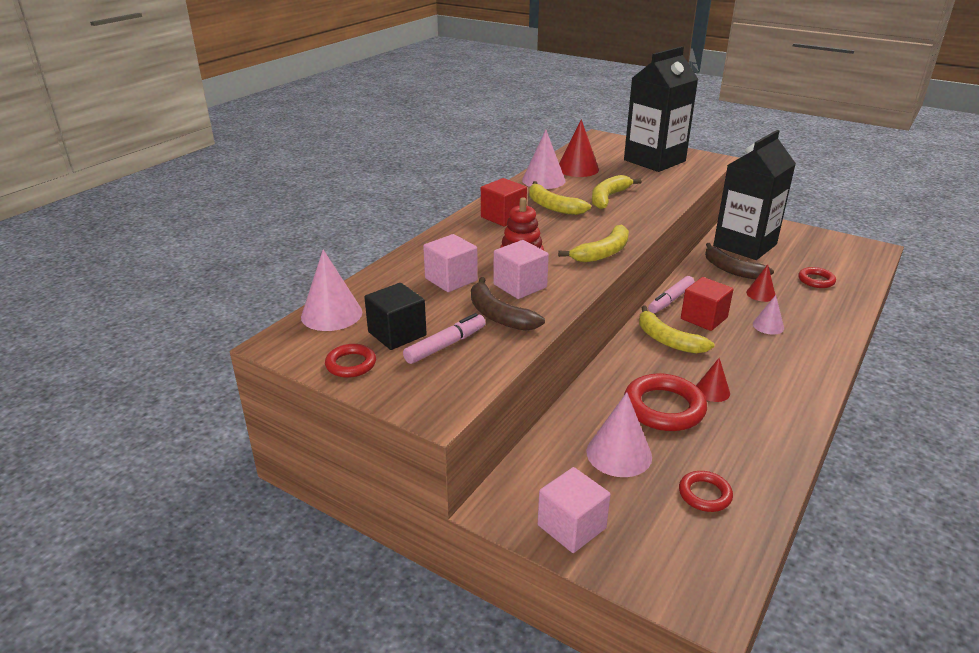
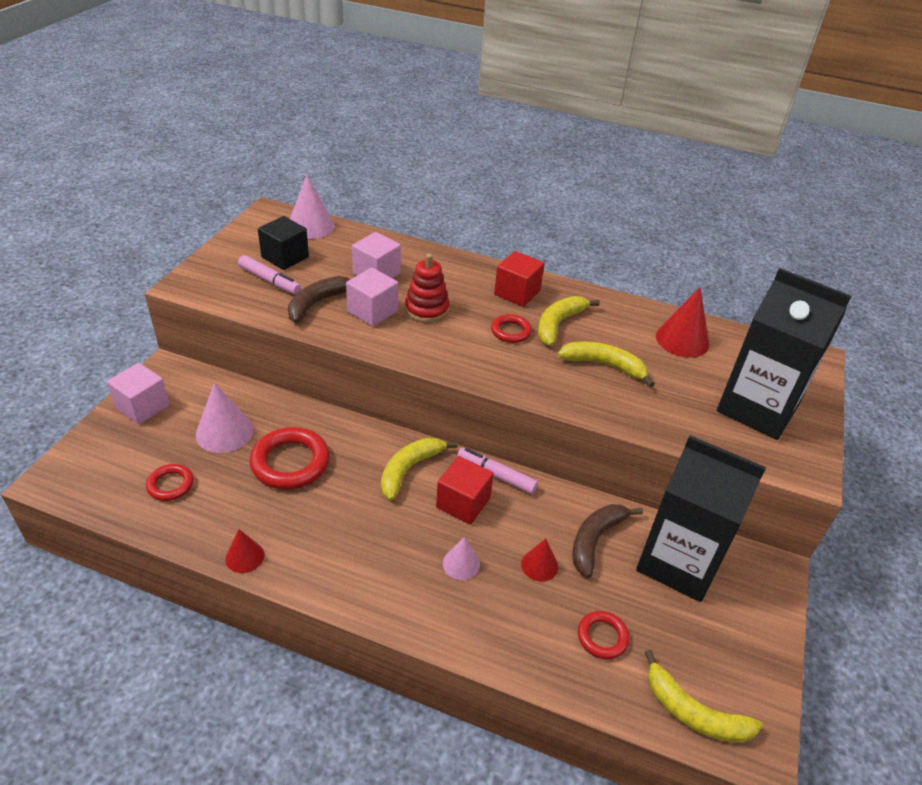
camera: 75 degrees right, 10 degrees up
(351, 364) = (242, 243): red ring -> red ring (511, 331)
(543, 180) = (630, 315): pink cone -> none
(603, 253) = (456, 361): yellow banana -> yellow banana (694, 712)
(712, 391) = (321, 500): red cone -> red cone (244, 557)

